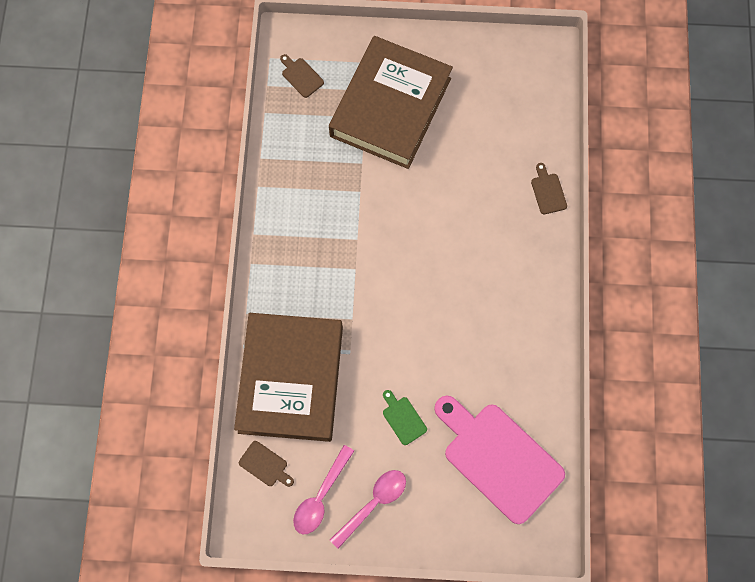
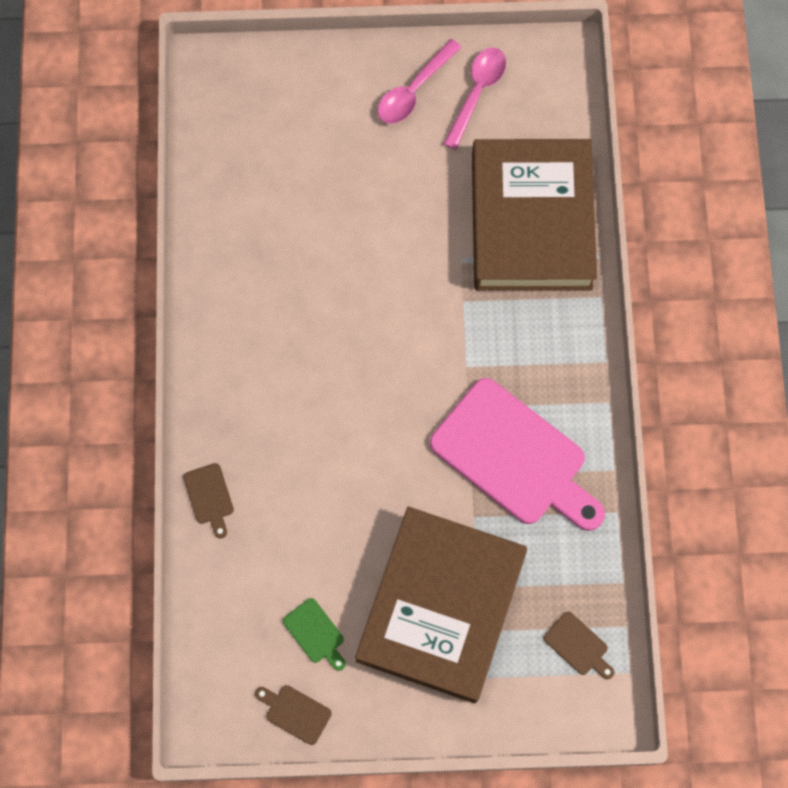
camera: 175 degrees right, 0 degrees up
(265, 465) = (548, 121): brown cutting board -> brown cutting board (295, 713)
(403, 418) = (387, 186): green cutting board -> green cutting board (315, 633)
(498, 458) = (267, 151): pink cutting board -> pink cutting board (514, 457)

